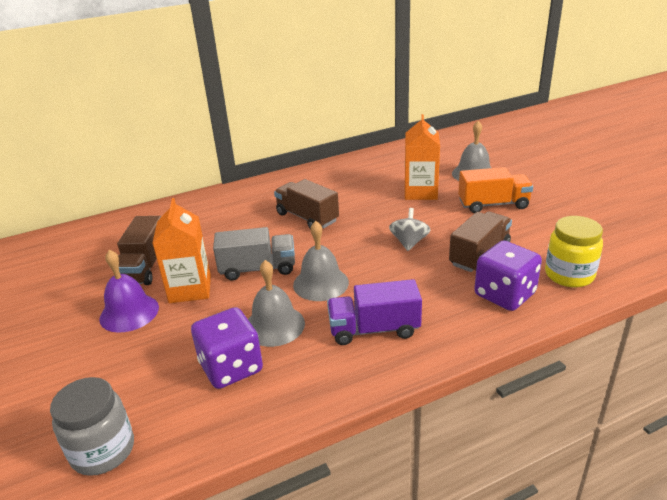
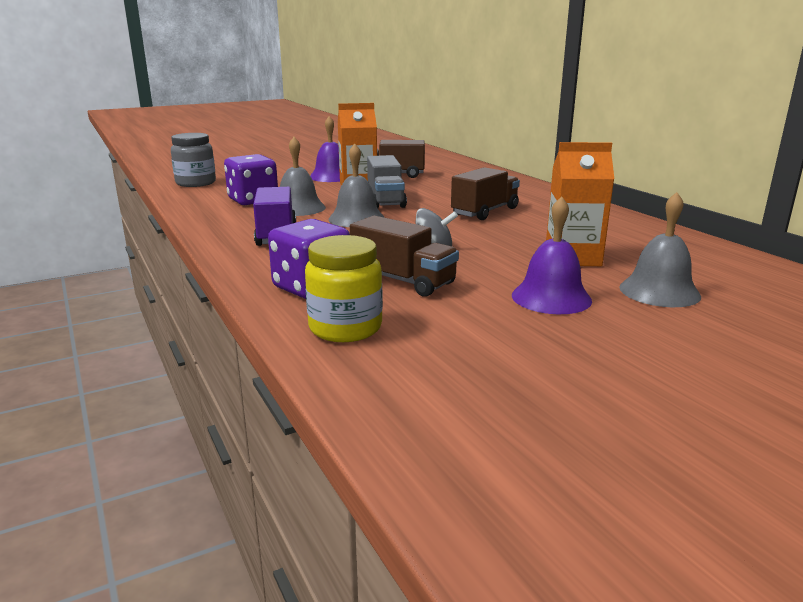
camera: 85 degrees right, 10 degrees down
(493, 204) = (551, 297): orange truck -> purple bell

